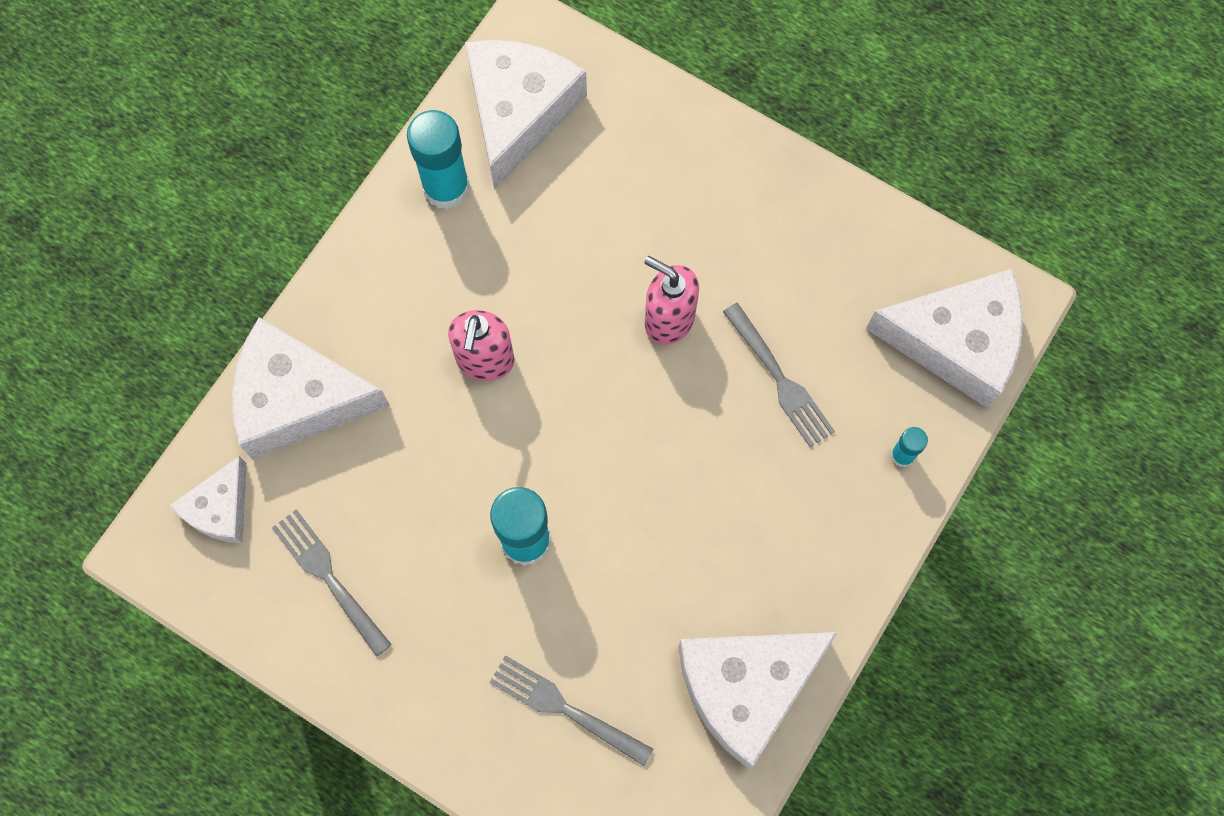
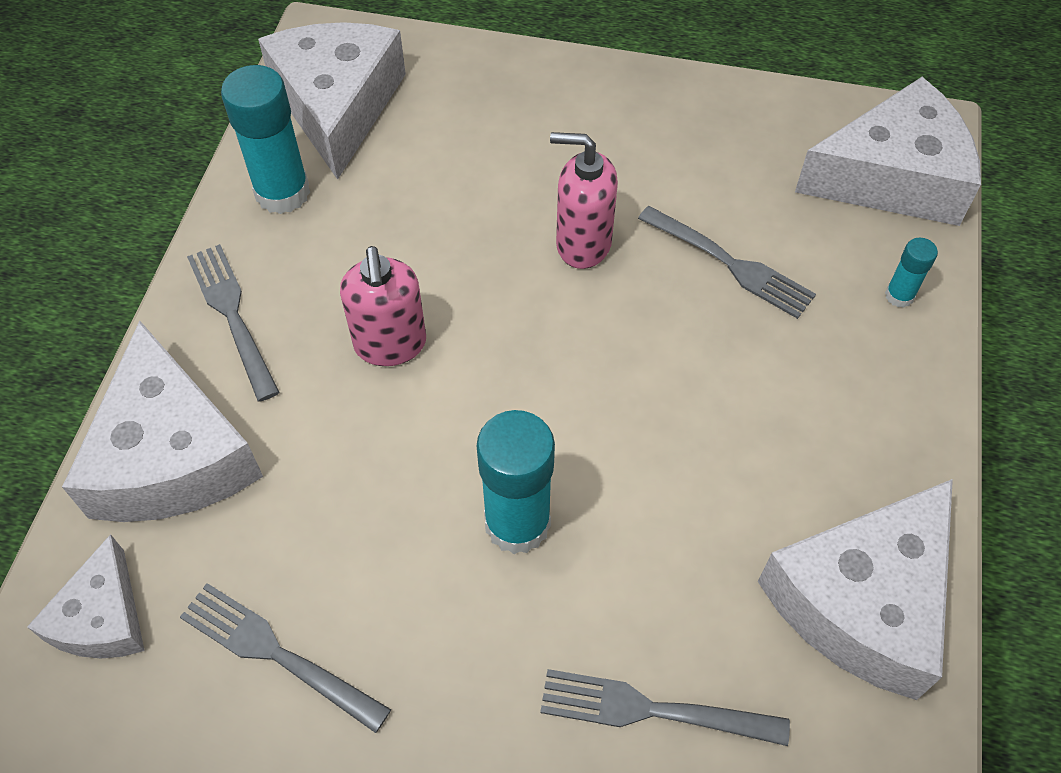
camera: 20 degrees left, 15 degrees down
(298, 399) = (171, 455): white cheese -> white cheese turned 90 degrees counterclockwise
(374, 294) = (233, 316): none -> grey fork

